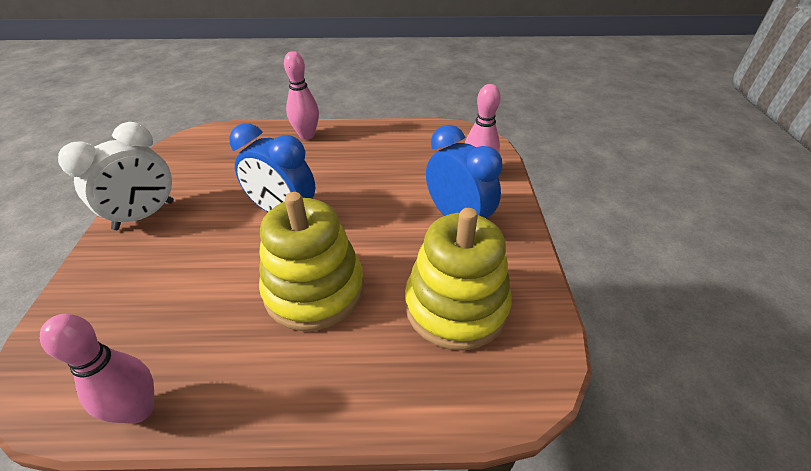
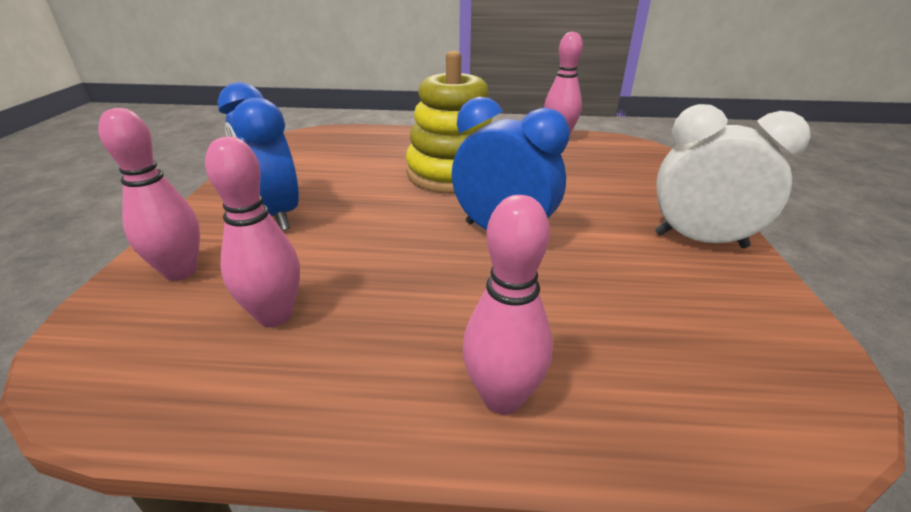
camera: 175 degrees left, 10 degrees down
(144, 215) = (700, 240): white clock -> white clock turned 60 degrees clockwise
(409, 156) = (274, 315): none -> pink bowling pin
(456, 306) = (331, 161): yellow stacking toy -> none

